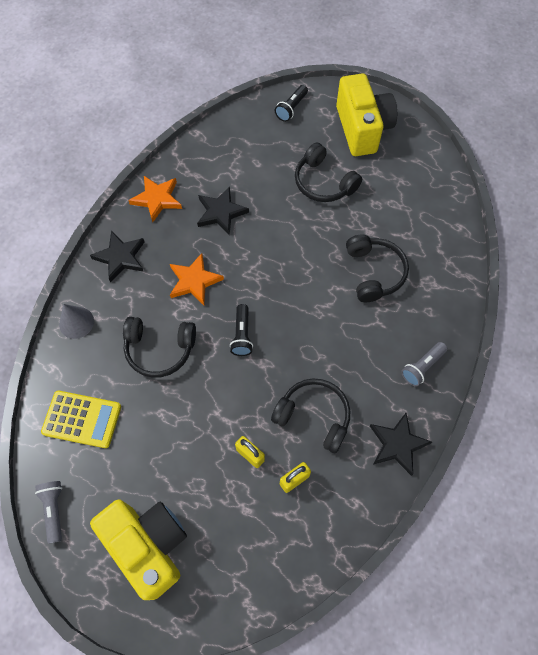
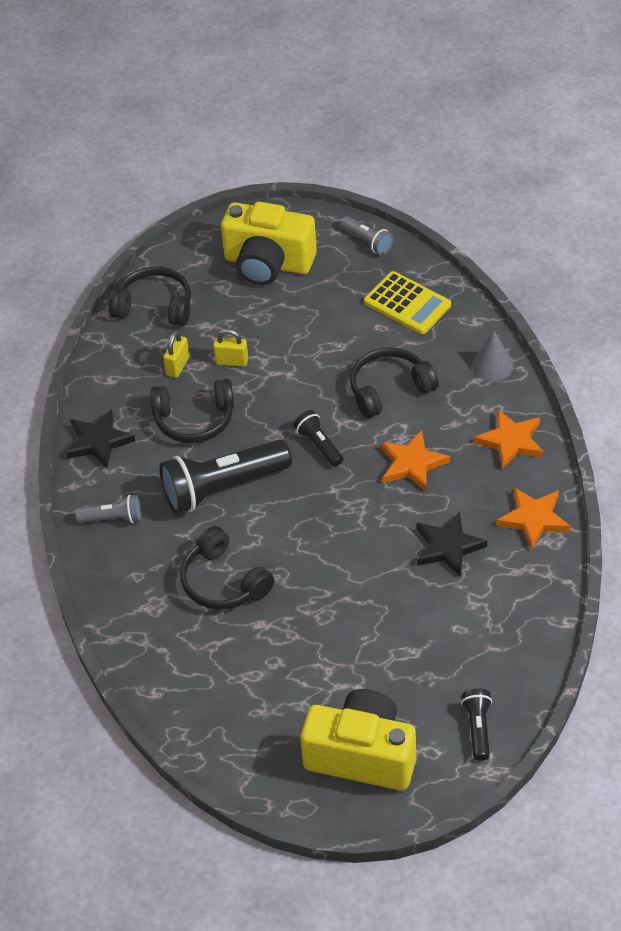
camera: 150 degrees right, 15 degrees down
(82, 419) = (407, 304): yellow calculator -> yellow calculator turned 120 degrees counterclockwise
(120, 257) = (511, 441): black star -> orange star
(323, 182) = (357, 652): black headphones -> black headphones (154, 306)
(330, 343) = (222, 487): none -> black flashlight
(362, 129) = (362, 755): yellow camera -> yellow camera turned 150 degrees clockwise
(422, 367) = (113, 518): grey flashlight -> grey flashlight turned 75 degrees clockwise

